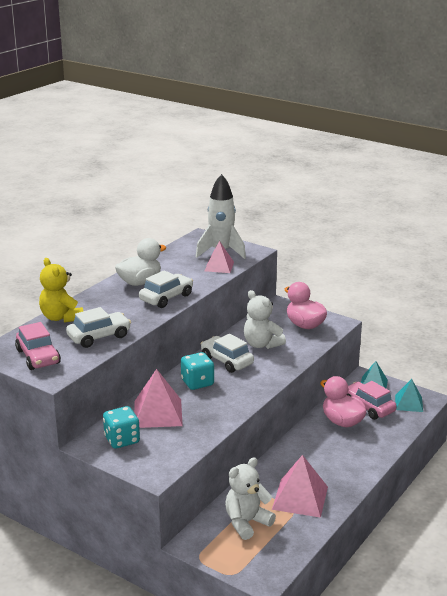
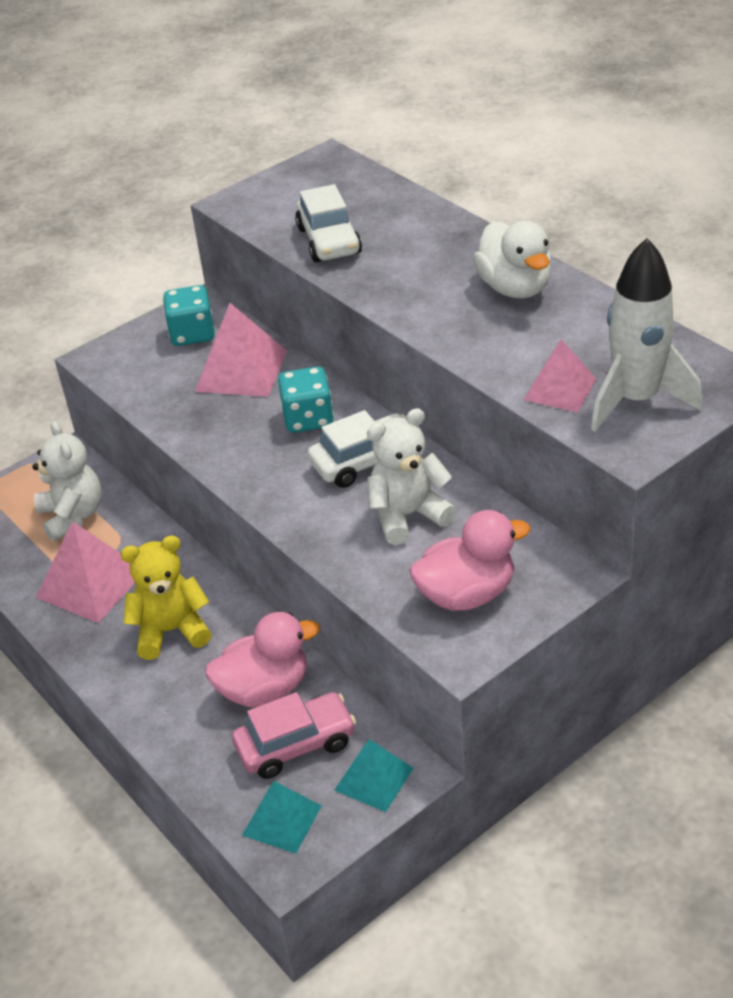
camera: 110 degrees right, 15 degrees up
(38, 357) = (295, 191): pink car -> none
(61, 317) = (409, 209): yellow teddy bear -> yellow teddy bear (171, 631)
(166, 298) = (440, 313): white car -> none

